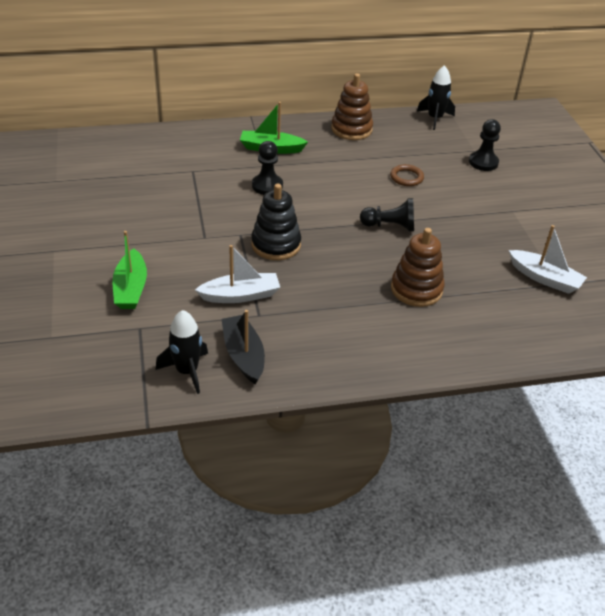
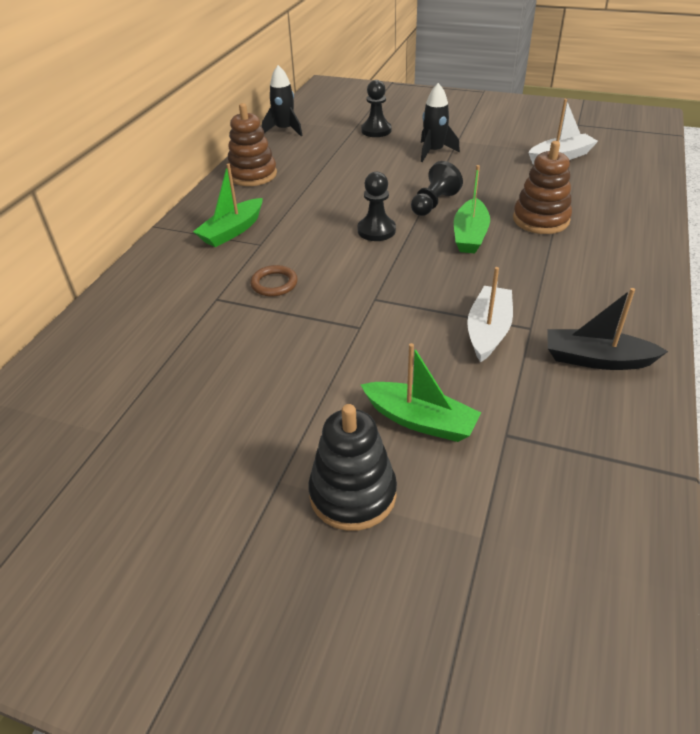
camera: 55 degrees left, 0 degrees up
(187, 371) = (609, 414): black rocket -> black rocket (434, 152)
(267, 186) = (300, 254): black pawn -> black pawn (376, 230)
(276, 245) = (413, 279): black stacking toy -> black stacking toy (353, 494)
(358, 257) = (470, 235): none -> green boat
(406, 177) = (363, 172): brown ring -> brown ring (274, 284)

